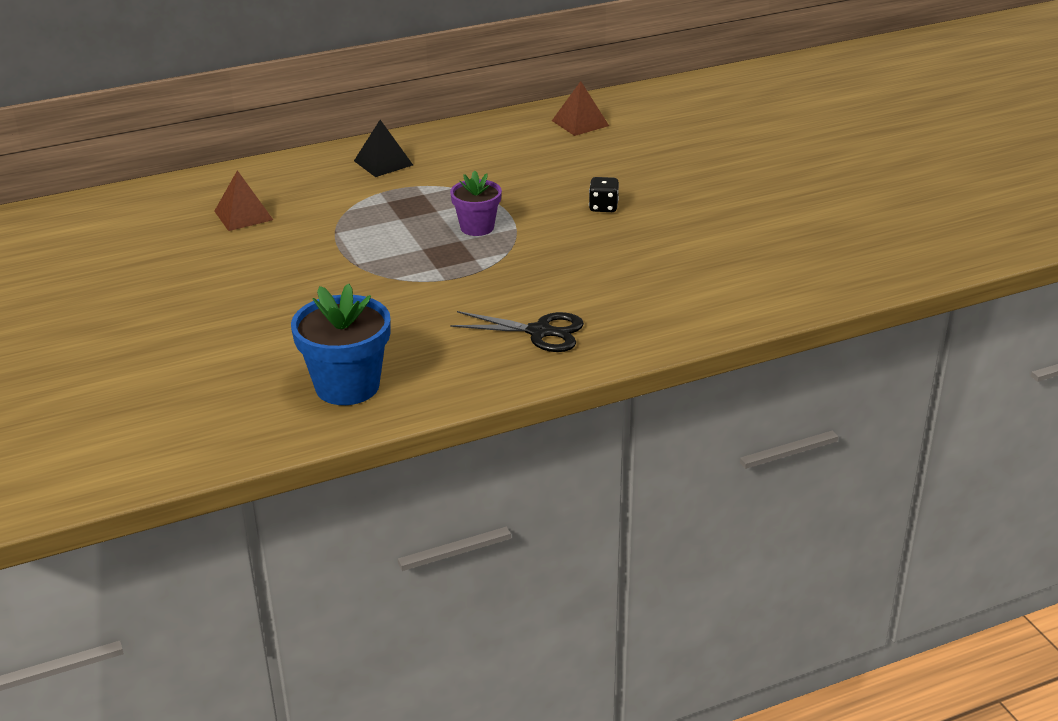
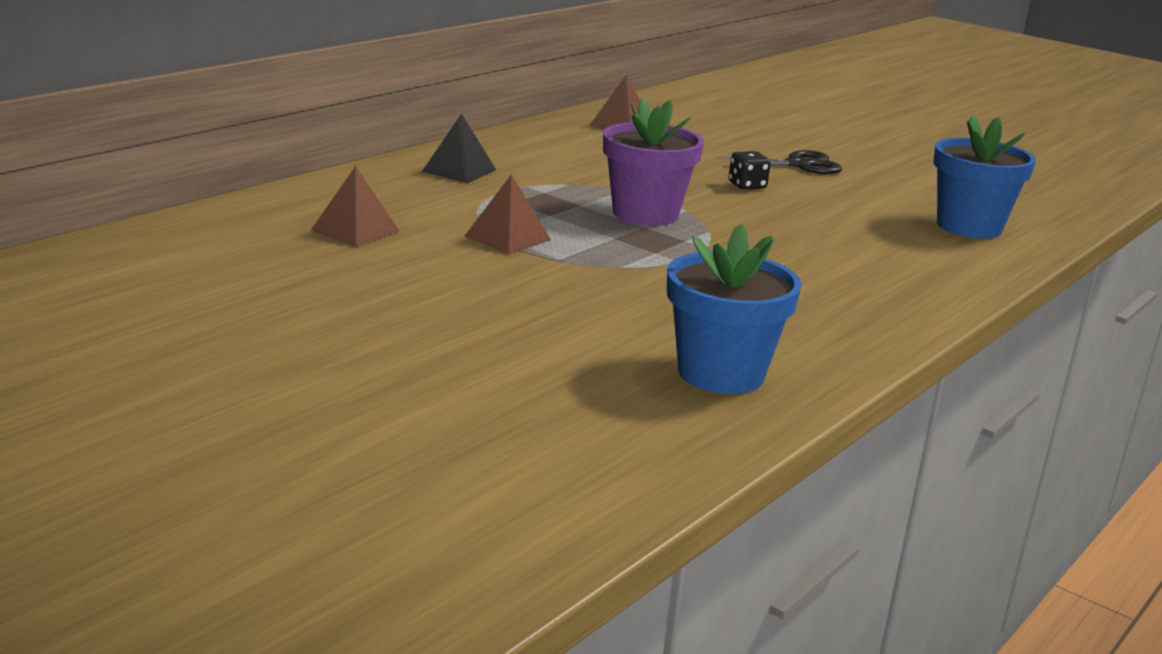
camera: 30 degrees left, 10 degrees down
(342, 237) = (507, 238): none -> brown pyramid
(477, 227) = (645, 214): purple flower pot -> purple flower pot, size x1.61
(539, 332) = (848, 293): black scissors -> black scissors (798, 165)
(748, 280) = (969, 227): none -> blue flower pot

